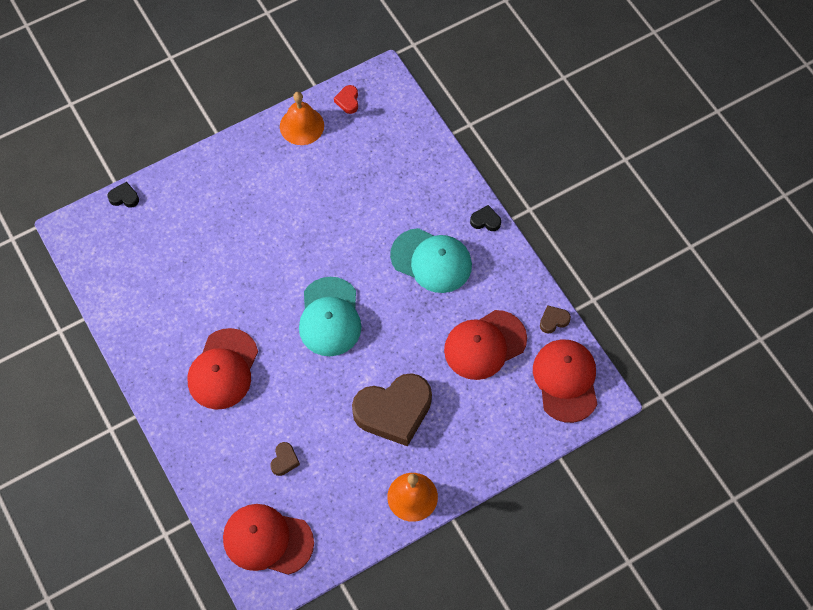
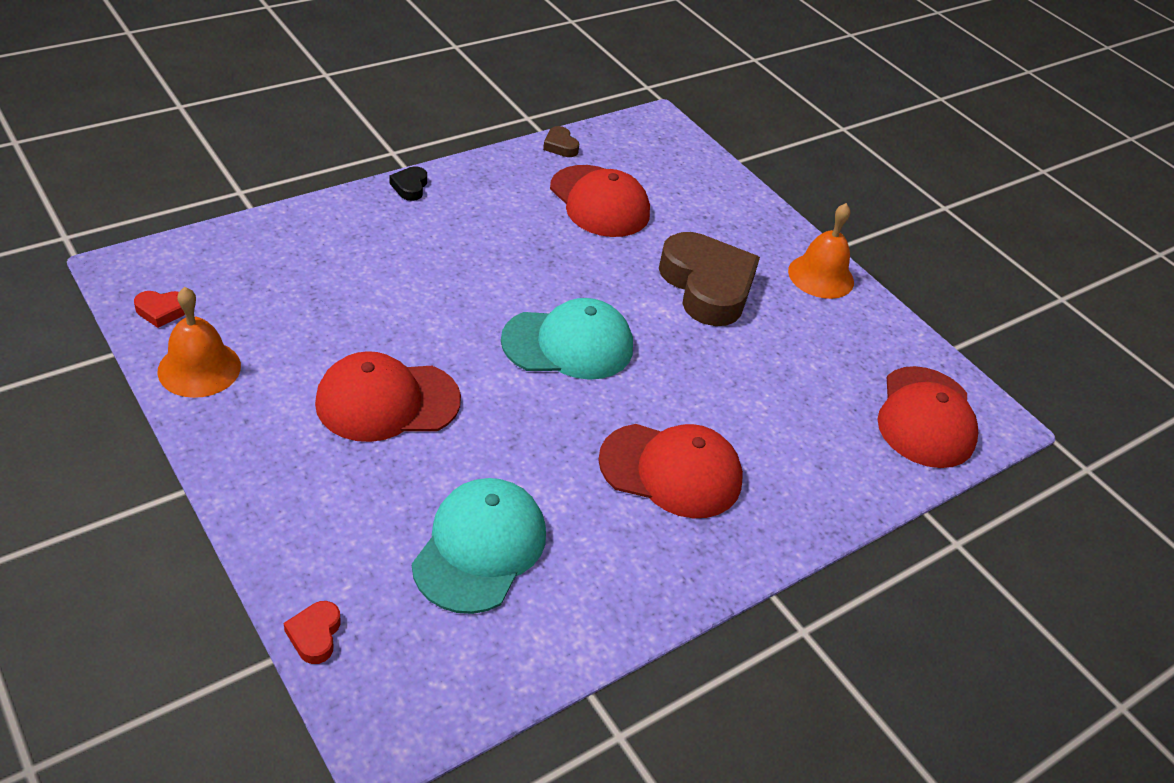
camera: 100 degrees left, 20 degrees down
(124, 197) = (315, 635): black heart -> red heart
(284, 460) = (804, 398): brown heart -> none
(431, 261) = (472, 239): turquoise cap -> turquoise cap (480, 548)
(566, 381) = (640, 145): red cap -> red cap (387, 401)

